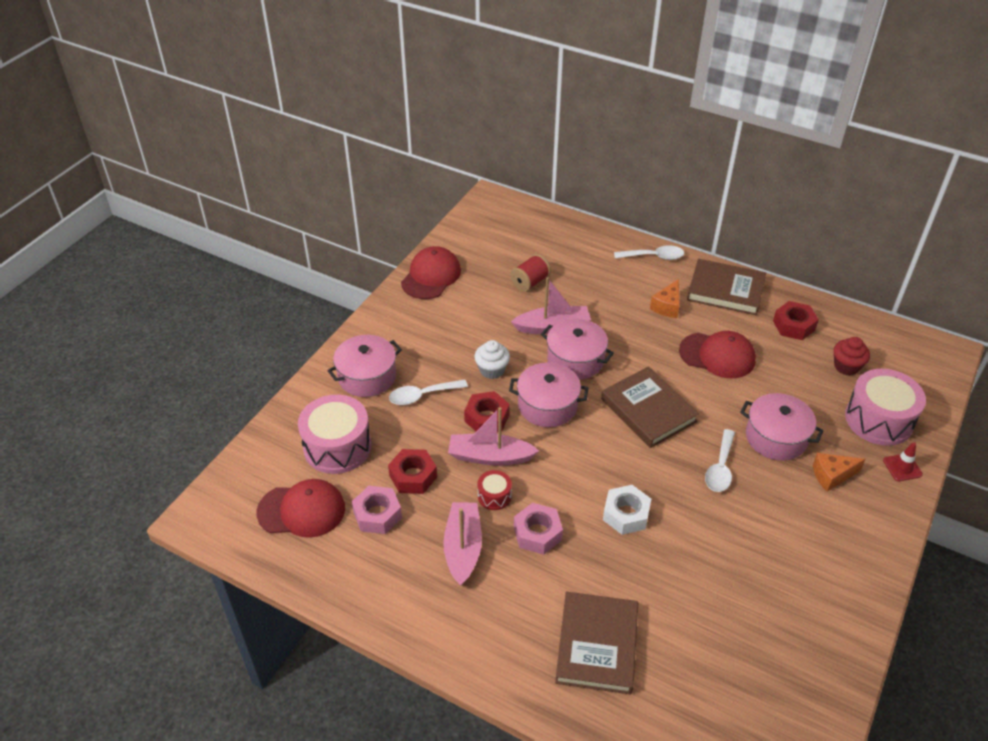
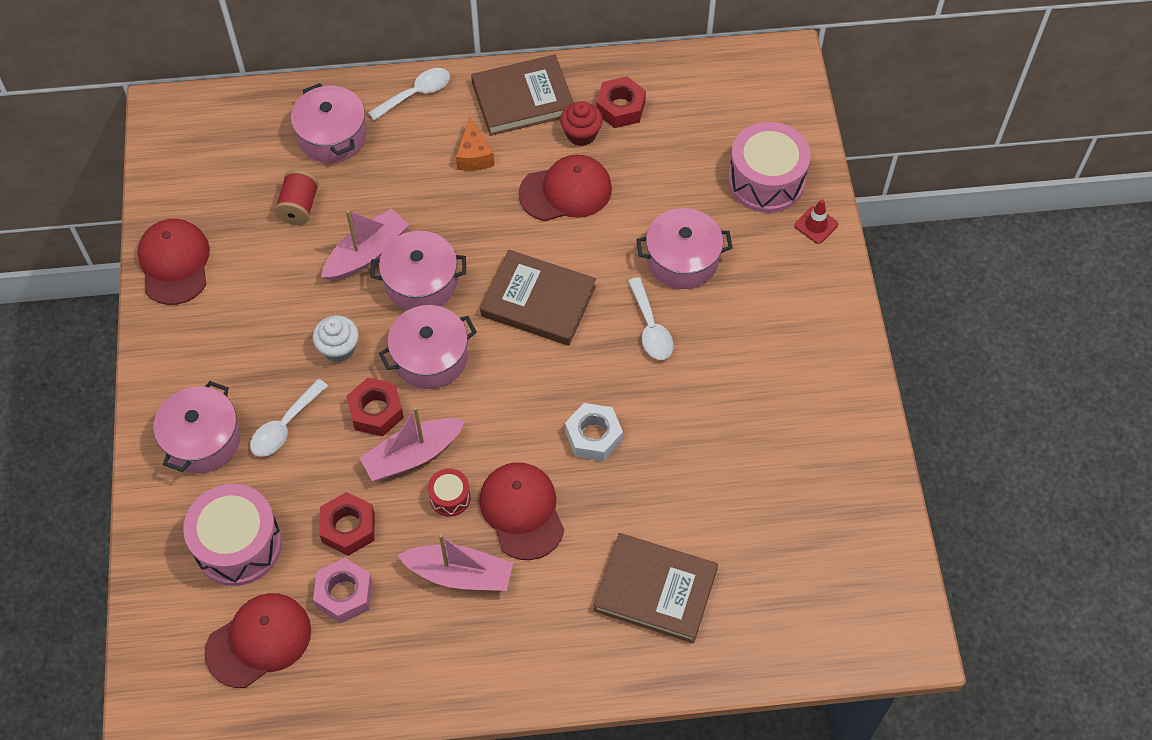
camera: 35 degrees left, 15 degrees up
(463, 548) = (460, 574): pink boat -> pink boat turned 135 degrees clockwise
(537, 533) = (522, 511): pink nut -> red cap
(581, 255) = (332, 136): none -> pink pot
(597, 645) = (655, 590): brown book -> brown book turned 45 degrees counterclockwise
(832, 476) = (758, 273): orange cheese -> none
(846, 366) = (701, 132): red cupcake -> red cupcake (581, 134)

